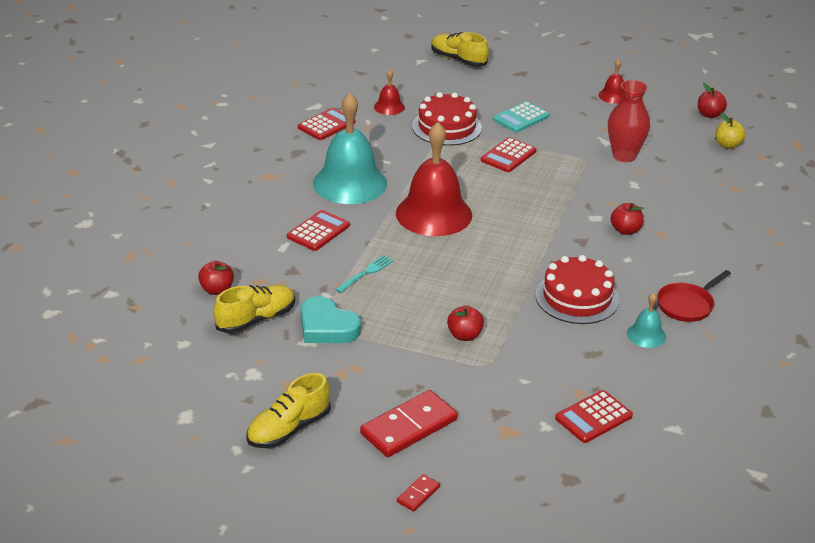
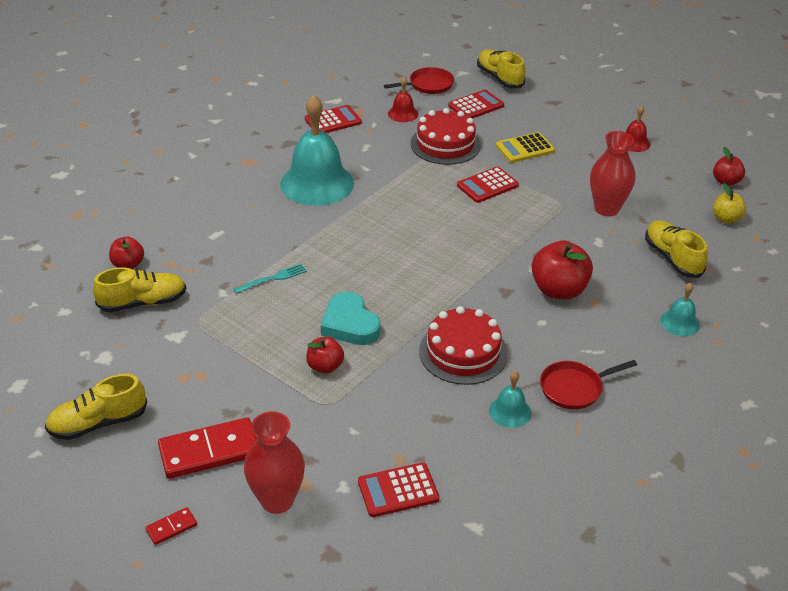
camera: 20 degrees right, 5 degrees up
(318, 231) = (256, 226): red calculator -> red calculator (476, 106)
(327, 327) = (201, 325): turquoise heart -> turquoise heart (350, 324)
(395, 77) = (428, 85): none -> red pan
(434, 214) = (376, 231): red bell -> none
(496, 450) = (277, 500): none -> red vase
(521, 118) = (525, 148): turquoise calculator -> yellow calculator
(625, 230) = (558, 290): red apple -> red apple, size x1.73
(703, 185) = (672, 258): none -> yellow shoe
(740, 235) = (679, 322): none -> turquoise bell

